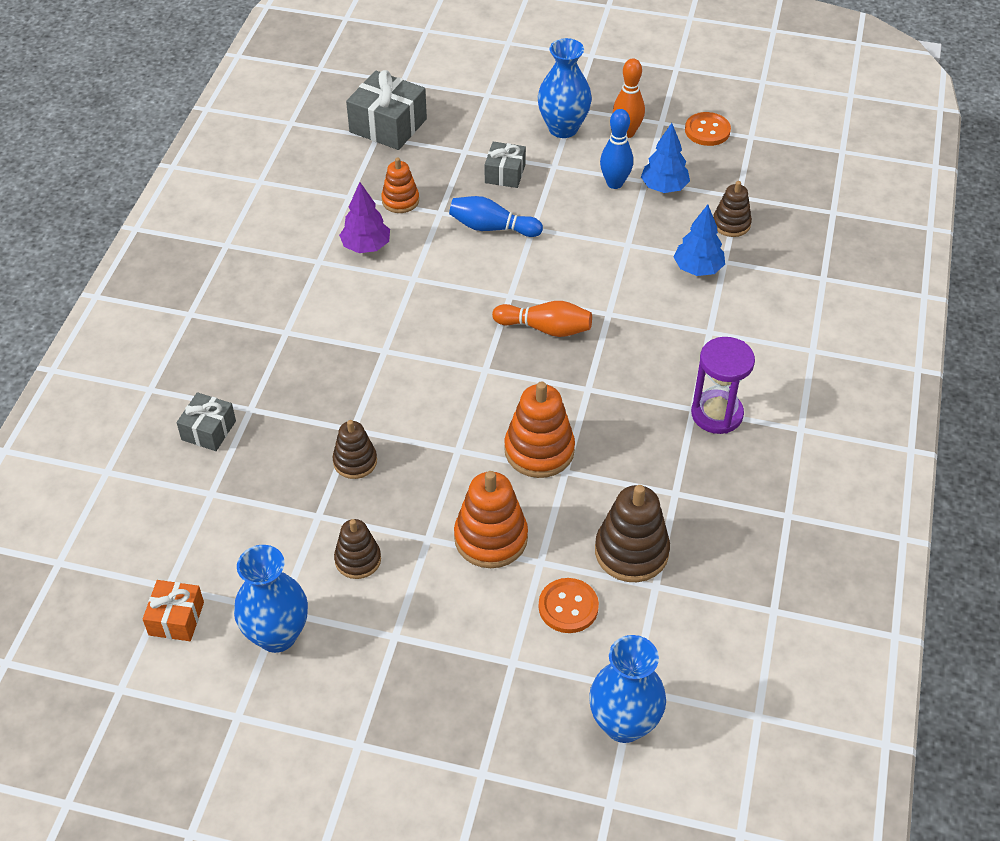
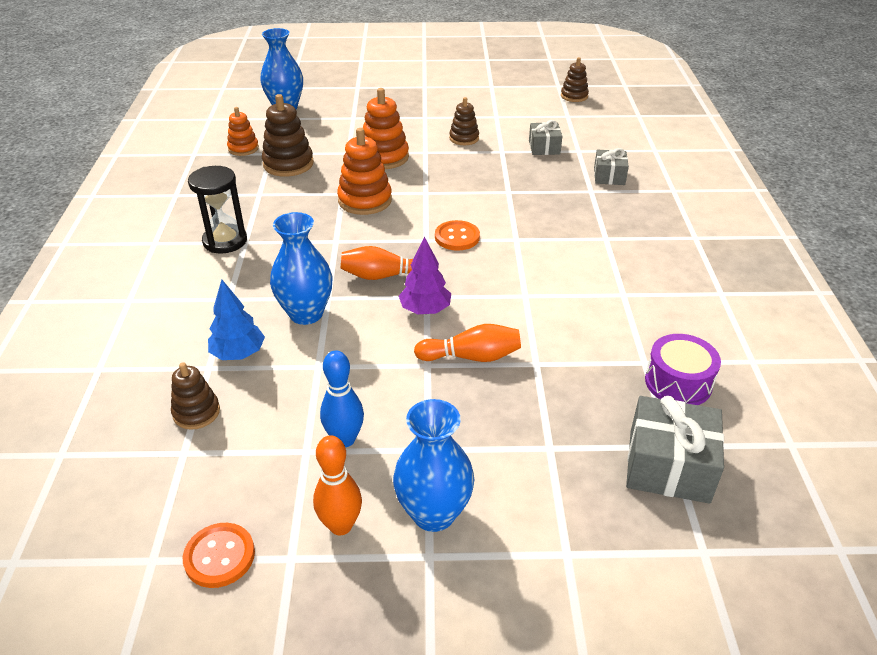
camera: 165 degrees right, 10 degrees down
(176, 618) = (551, 107): orange gift -> none
(277, 635) = (491, 109): blue vase -> blue vase (306, 313)
(335, 176) = (678, 382): none -> purple drum
(355, 461) = (495, 176): brown stacking toy -> brown stacking toy (574, 96)
(366, 246) = (588, 315): purple tree -> purple tree (425, 310)
(400, 200) = (586, 368): orange stacking toy -> orange stacking toy (243, 148)
(492, 228) = (471, 357): blue bowling pin -> orange bowling pin
(505, 174) = (485, 425): grey gift -> grey gift (544, 147)
(568, 607) = (325, 139): orange button -> orange button (457, 237)
(664, 187) = (281, 445): blue tree -> none
(717, 414) = (225, 241): purple hourglass -> black hourglass

